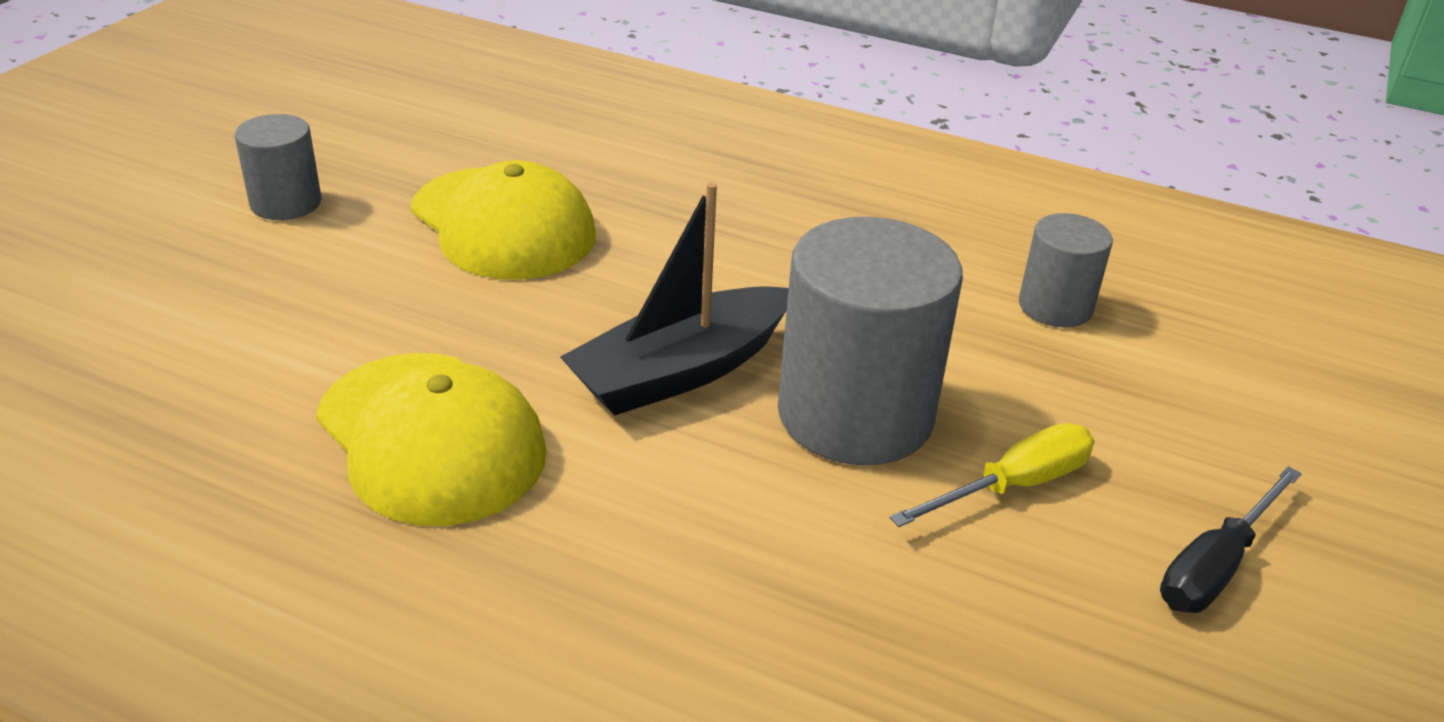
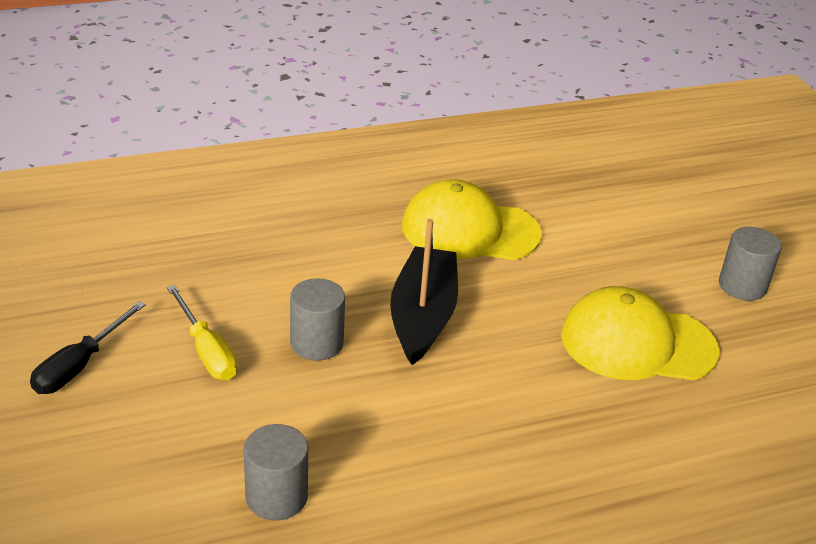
camera: 135 degrees right, 0 degrees up
(855, 414) = (316, 343): grey cylinder -> grey cylinder, size x0.53
(1013, 486) = (206, 350): yellow screwdriver -> yellow screwdriver turned 45 degrees counterclockwise
(1215, 566) = (79, 365): black screwdriver -> black screwdriver turned 150 degrees counterclockwise

